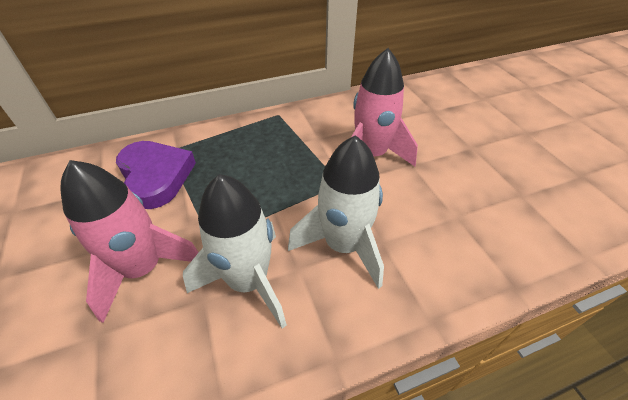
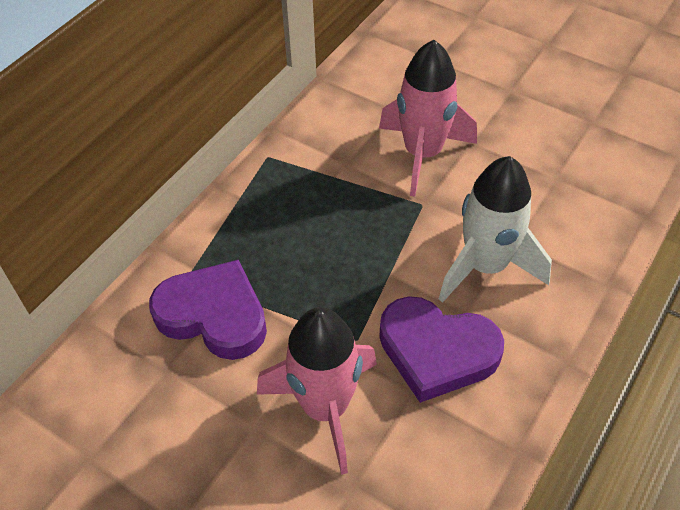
camera: 35 degrees left, 5 degrees up
(248, 281) = (437, 351): white rocket -> purple heart

